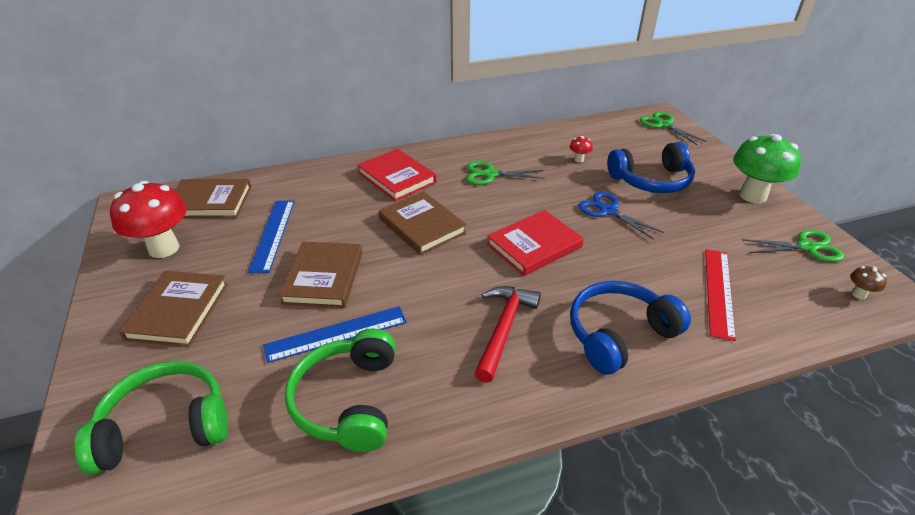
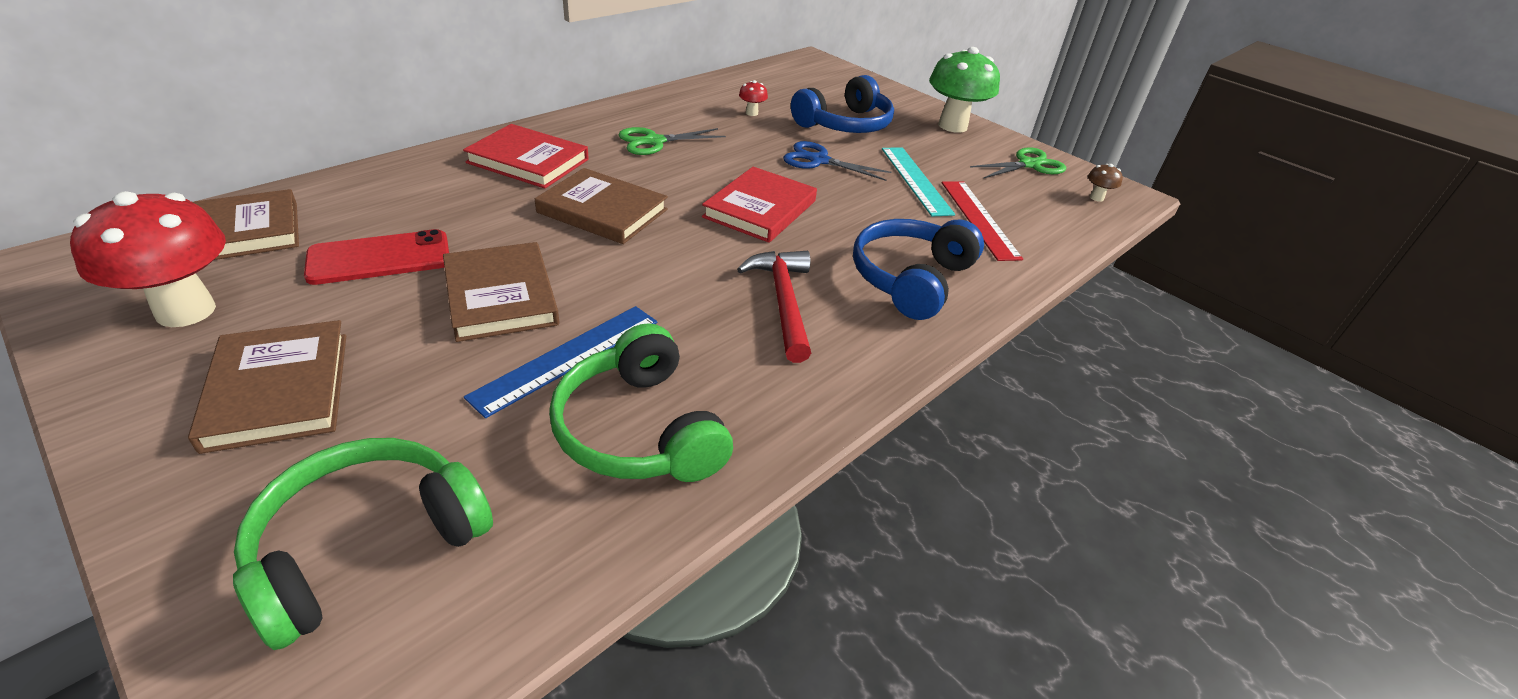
camera: 30 degrees left, 0 degrees up
(273, 234) = (379, 258): blue ruler -> red phone
(663, 125) = (821, 68): green scissors -> none
(682, 243) = (915, 180): none -> turquoise ruler

